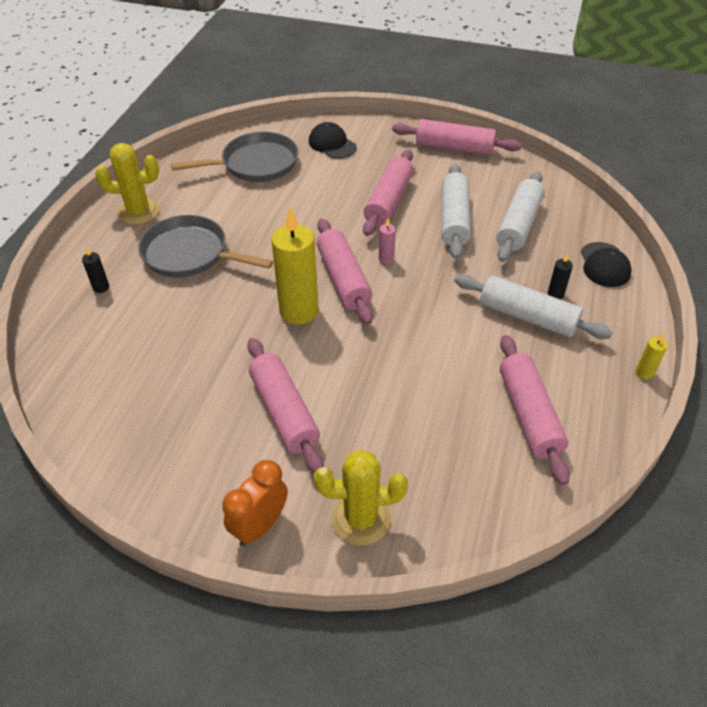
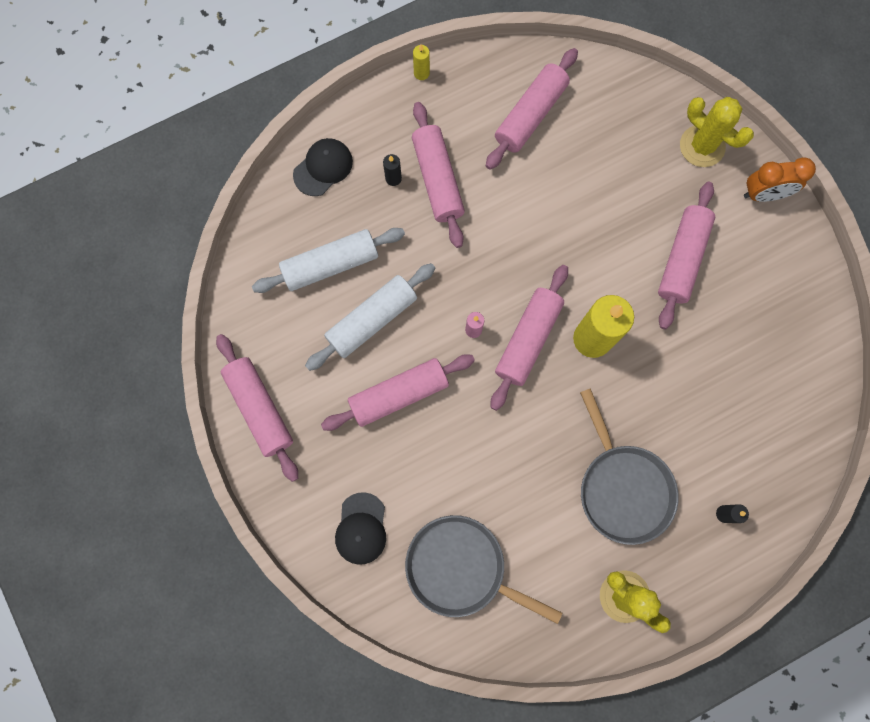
camera: 135 degrees left, 30 degrees up
(527, 317) = (438, 179): white rolling pin -> pink rolling pin

